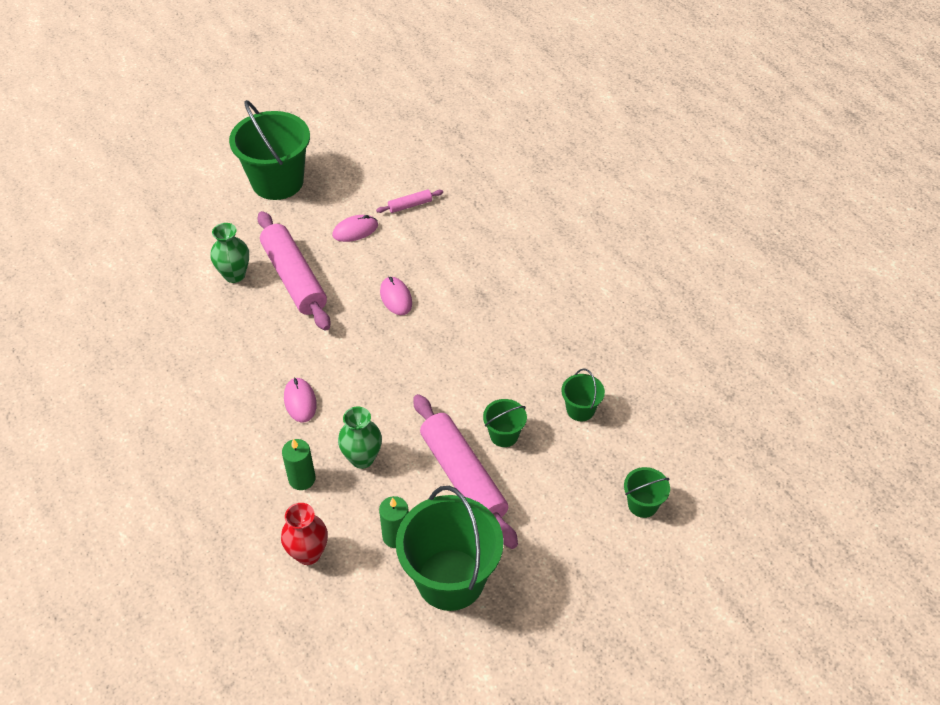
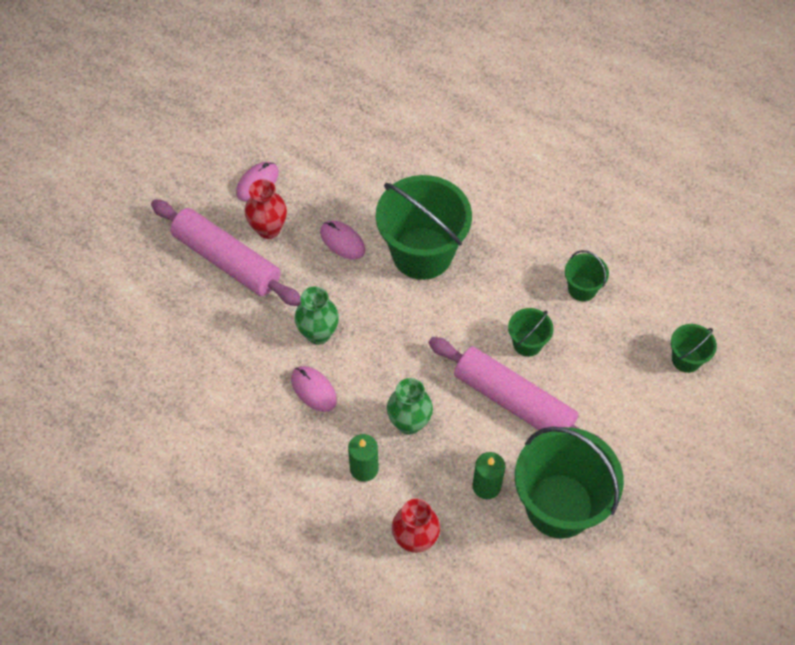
camera: 25 degrees left, 10 degrees up
(234, 275) = (162, 280): green vase -> green vase (318, 334)
(277, 182) = (142, 157): green bucket -> green bucket (422, 253)
(342, 267) = (268, 229): none -> red vase
(410, 205) = (297, 134): pink rolling pin -> none

